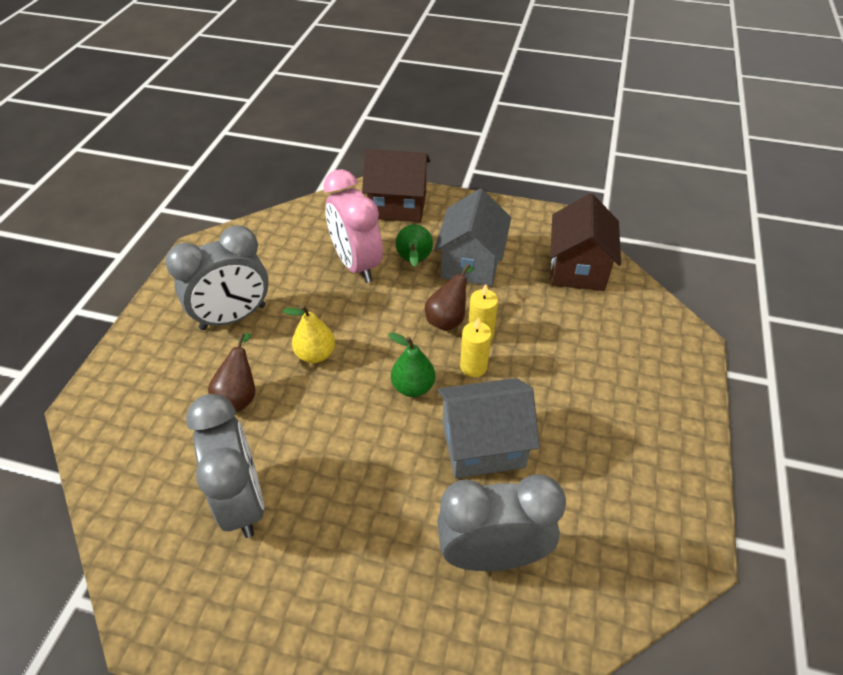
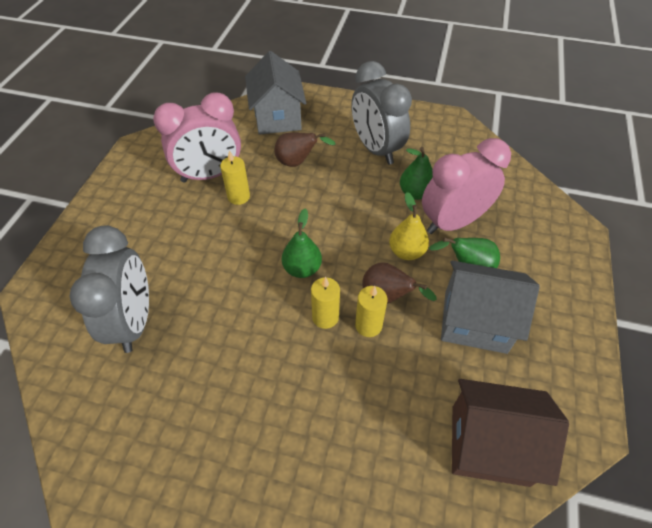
camera: 90 degrees right, 5 degrees up
(242, 501) = (210, 175): grey clock -> pink clock
(292, 459) = (238, 197): none -> yellow candle
(312, 289) = (415, 193): none -> green pear
(315, 354) = (338, 201): yellow pear -> yellow pear (406, 252)
(398, 206) = (555, 253): brown house -> none
(483, 445) = (236, 320): grey house -> grey house (277, 117)

